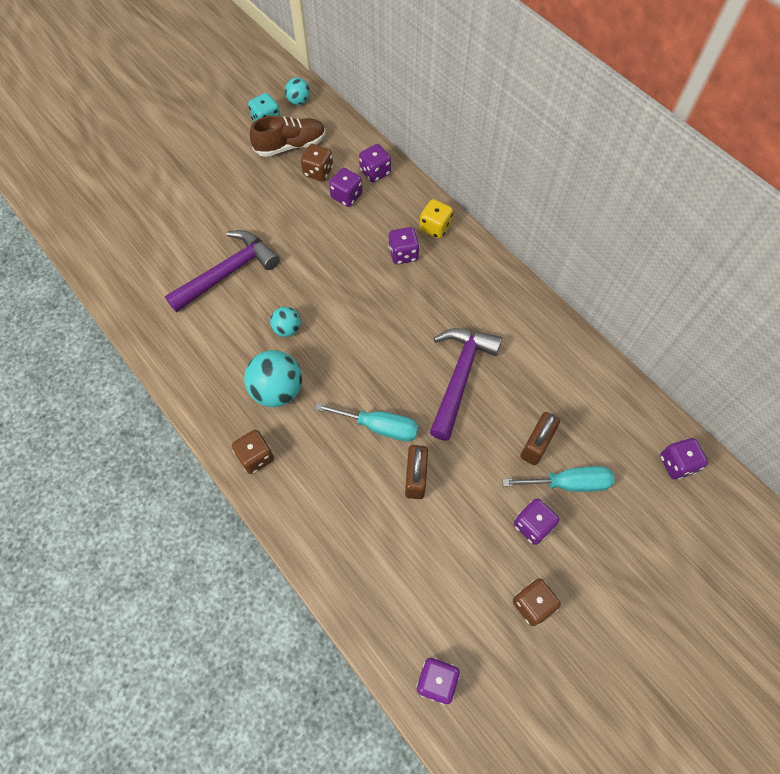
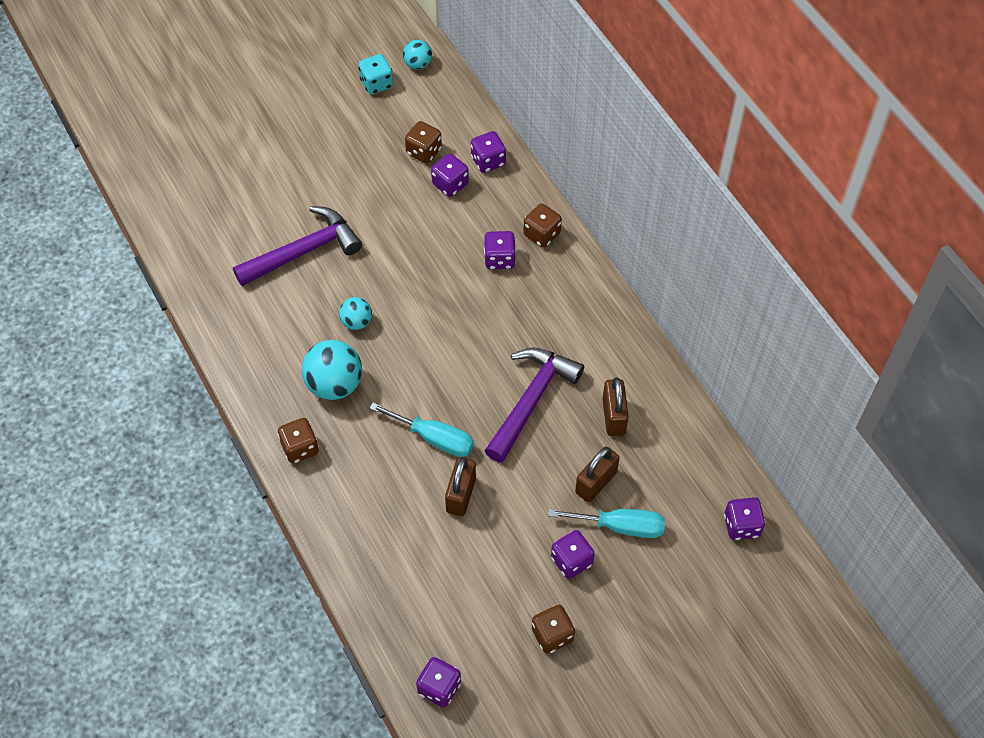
camera: 10 degrees right, 5 degrees down
(290, 146) = (398, 116): brown shoe -> none
(435, 227) = (542, 234): yellow dice -> brown dice
(536, 380) = (613, 416): none -> brown padlock

